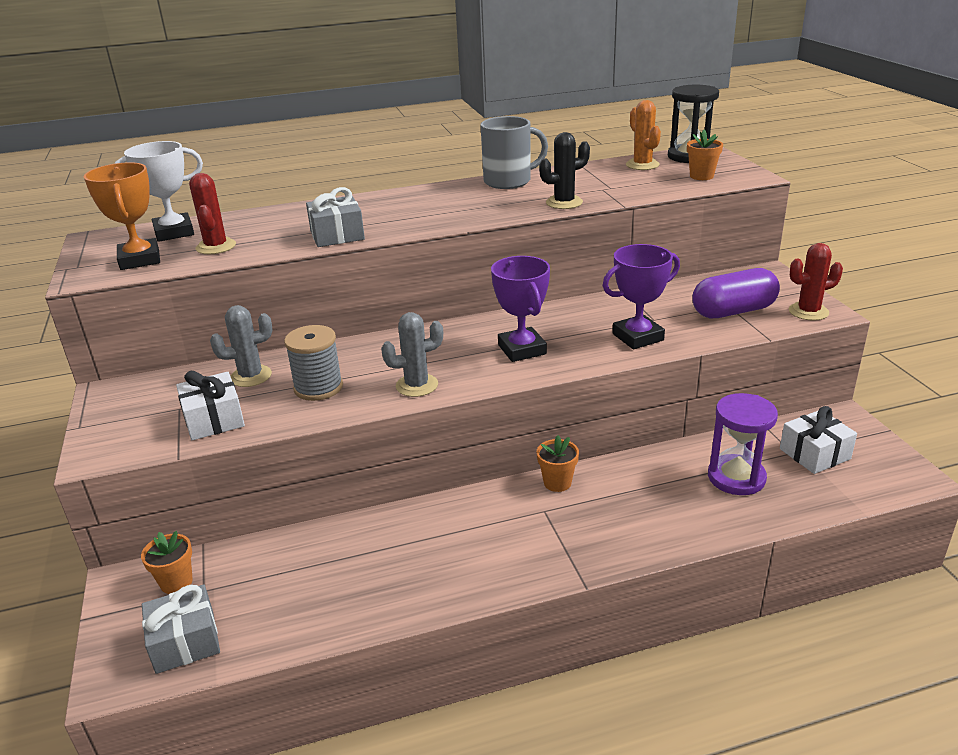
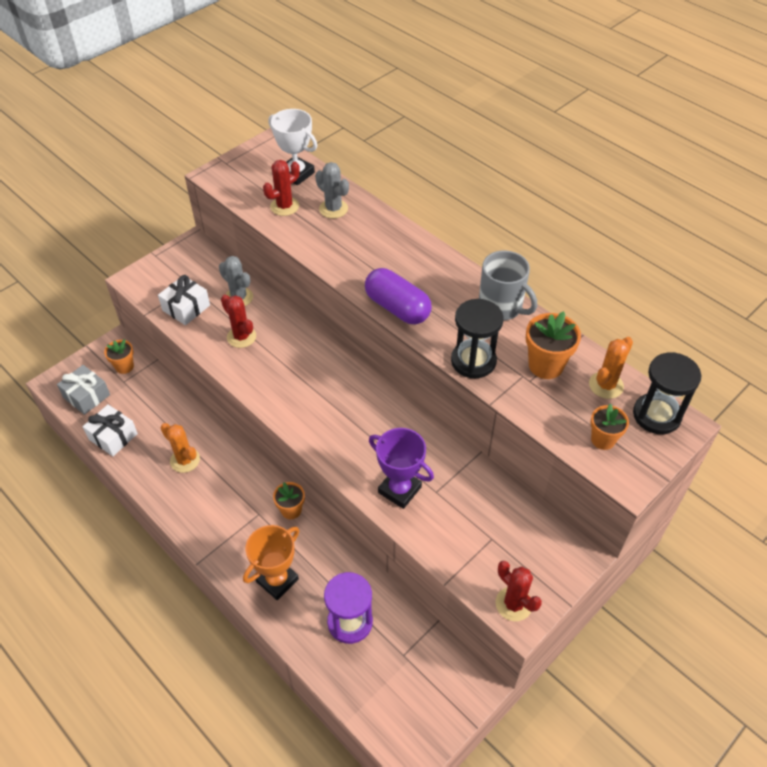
camera: 60 degrees right, 20 degrees up
(139, 260) = (248, 183): orange trophy -> orange trophy (277, 580)
(318, 387) = (241, 337): grey spool -> red cactus
(337, 235) = (334, 256): grey gift -> none
(407, 557) = (185, 460): none -> orange cactus
(417, 385) = (267, 385): grey cactus -> grey cactus (333, 209)
(522, 349) = (343, 424): purple trophy -> none
(564, 203) = (473, 361): black cactus -> black hourglass
(598, 179) = (545, 365): none -> orange flower pot
(733, 311) = (482, 545): purple capsule -> purple capsule (397, 308)
(814, 454) = (409, 672): white gift -> white gift (113, 436)

